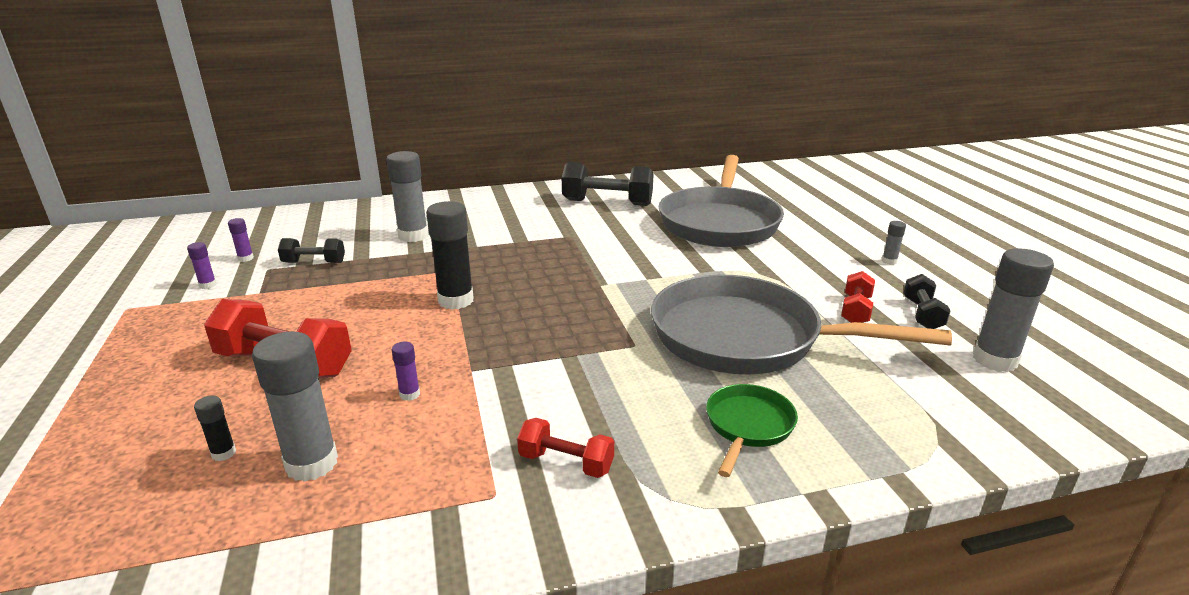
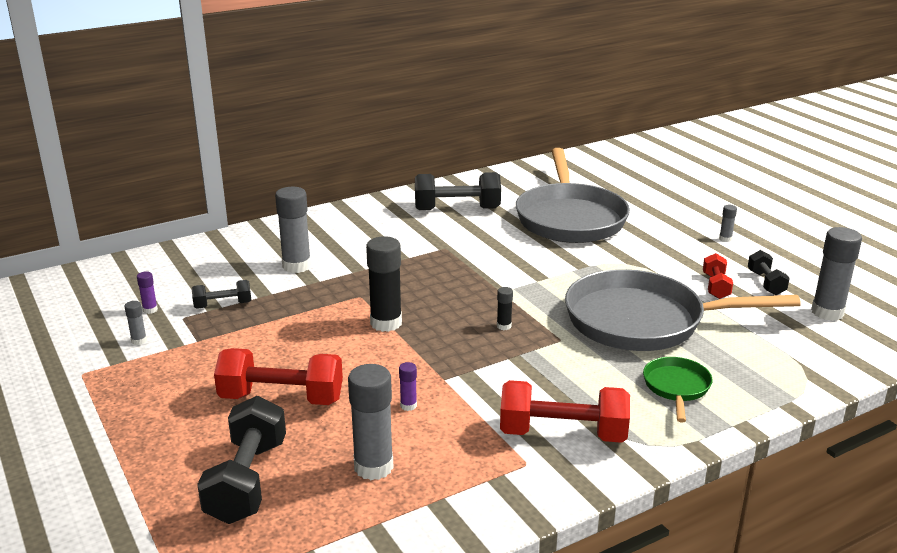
camera: 15 degrees left, 0 degrees up
(163, 454) = (247, 481): none -> black dumbbell
(208, 285) = (139, 341): purple glue stick -> grey glue stick
(223, 453) = (296, 472): black glue stick -> black glue stick (504, 326)
(566, 463) = (562, 434): red dumbbell -> red dumbbell, size x1.80

